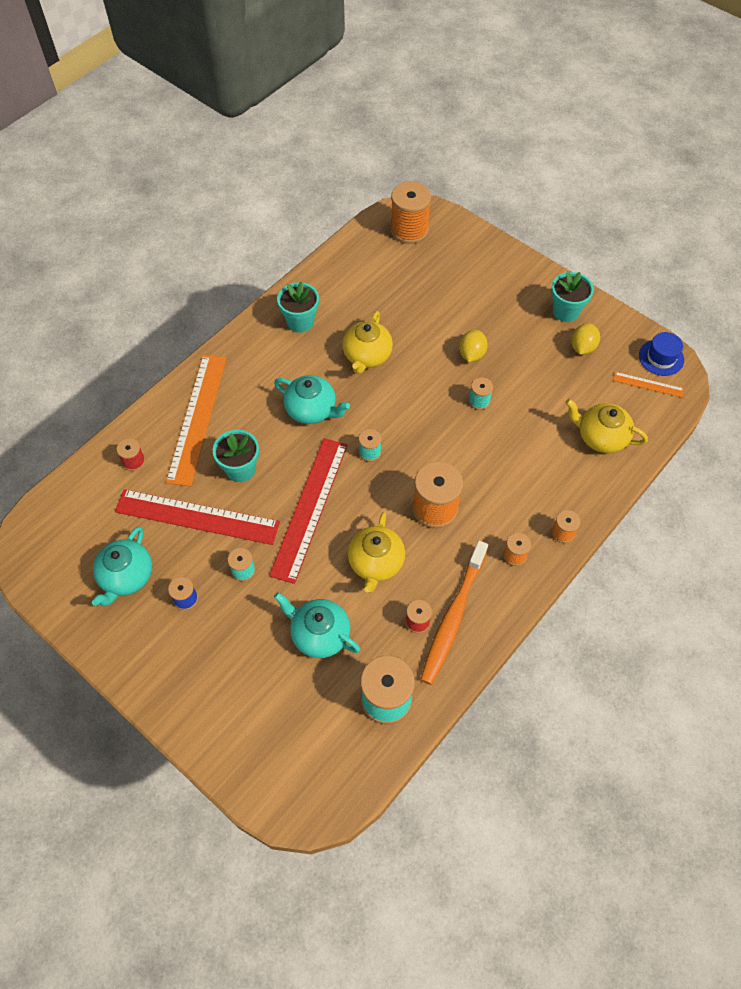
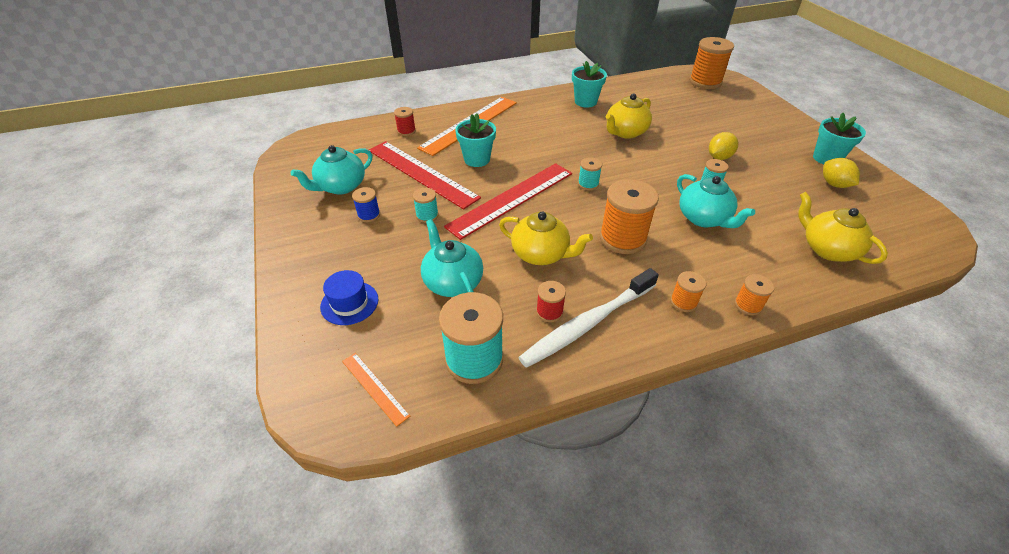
camera: 30 degrees right, 15 degrees down
(312, 410) = (558, 146): turquoise teapot -> turquoise teapot (704, 218)
(376, 563) = (541, 254): yellow teapot -> yellow teapot turned 105 degrees counterclockwise
(453, 617) = (587, 324): orange toothbrush -> white toothbrush
(582, 347) = (834, 184): yellow lemon -> yellow lemon turned 75 degrees counterclockwise
(648, 385) = (899, 230): orange ruler -> orange ruler (374, 388)
(661, 357) = (922, 216): blue hat -> blue hat (349, 303)

